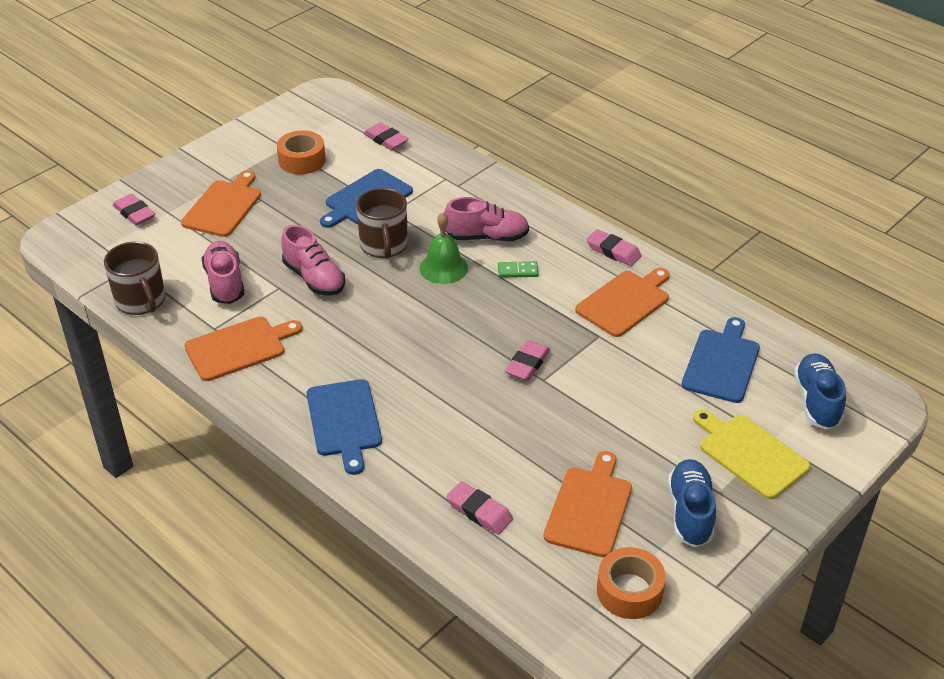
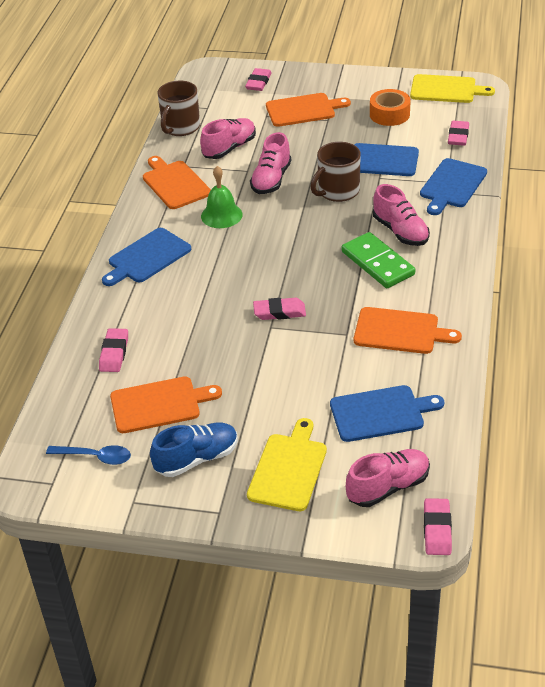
camera: 60 degrees right, 0 degrees up
(239, 347) = (175, 183): orange cutting board -> orange cutting board turned 150 degrees counterclockwise
(306, 112) = (446, 89): none -> yellow cutting board
(443, 268) = (343, 228): green bell -> green bell (221, 215)
(453, 177) = (452, 185): none -> blue cutting board
(518, 271) = (377, 263): green domino -> green domino, size x2.09
(613, 251) = (456, 300): pink eraser -> pink eraser (437, 530)
(629, 591) = (95, 457): orange tape -> blue spoon
(816, 401) = (388, 487): blue shoe -> pink shoe

